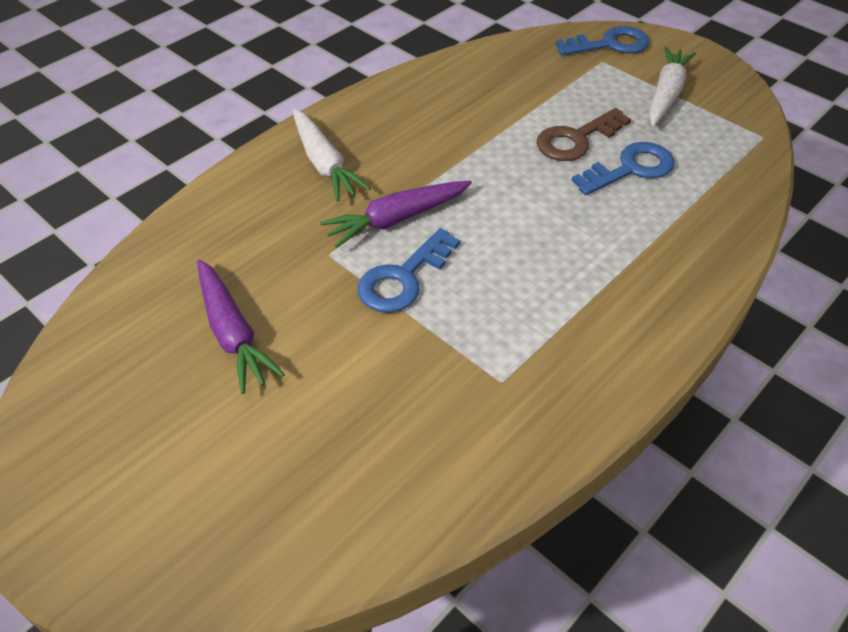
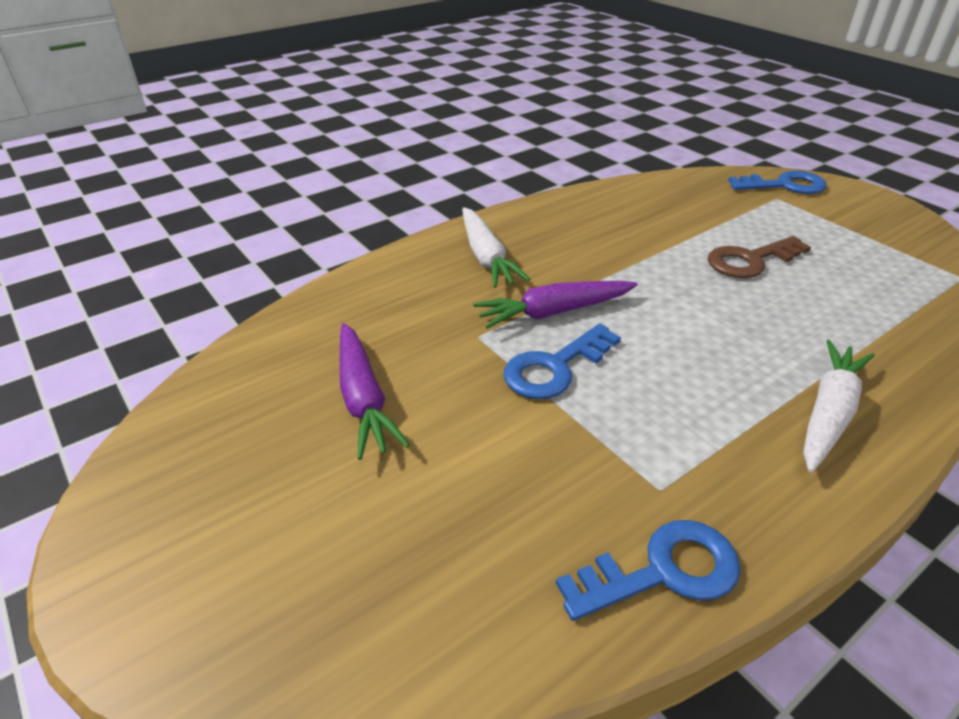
camera: 10 degrees right, 10 degrees down
(631, 169) = (812, 292): blue key -> blue key (663, 571)
(666, 94) = (847, 230): white carrot -> white carrot (828, 413)

